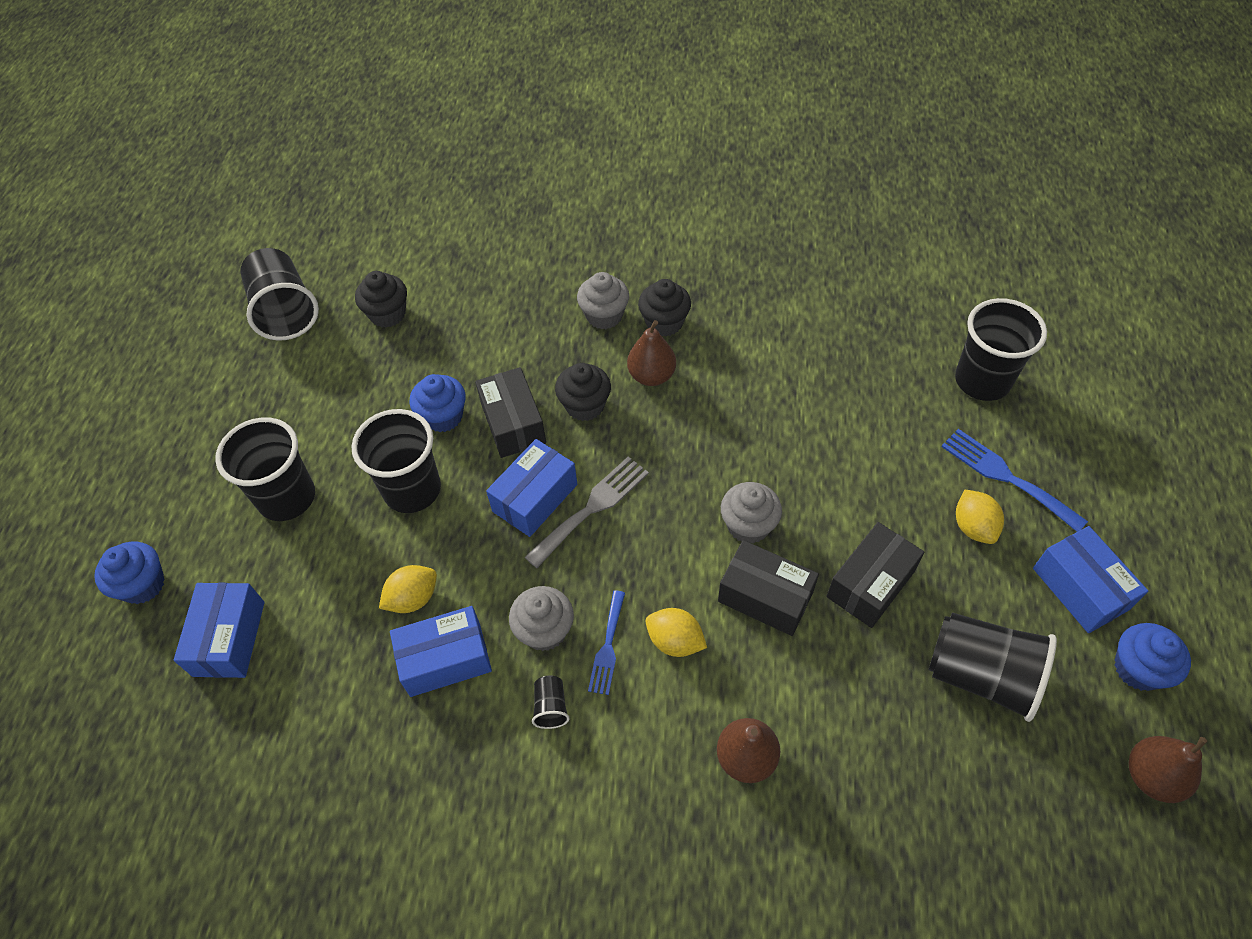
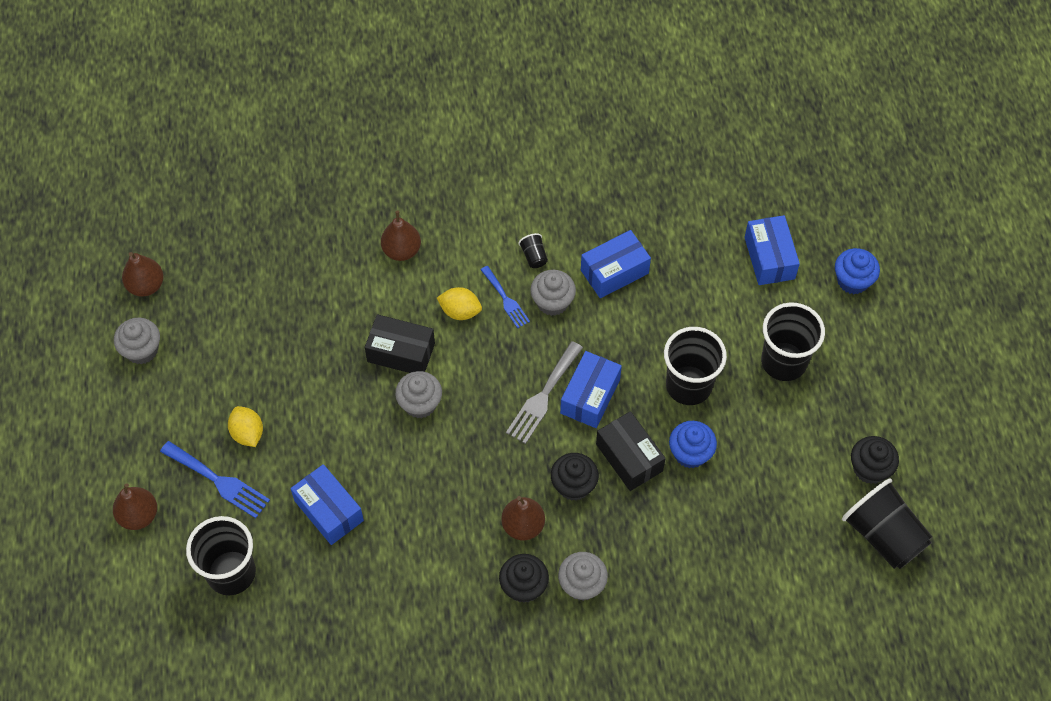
camera: 165 degrees right, 5 degrees up
(387, 314) = (785, 549): black cupcake -> black cupcake (869, 468)
(413, 598) = (653, 306): yellow lemon -> none
(608, 647) = (506, 299): blue fork -> blue fork turned 150 degrees clockwise
(870, 584) = (325, 375): black box -> none
(981, 675) = (249, 327): black cup -> none
(1080, 588) = (173, 399): blue box -> blue box (329, 510)
(1101, 455) = (139, 515): none -> brown pear
(1138, 668) = (142, 350): blue cupcake -> grey cupcake

